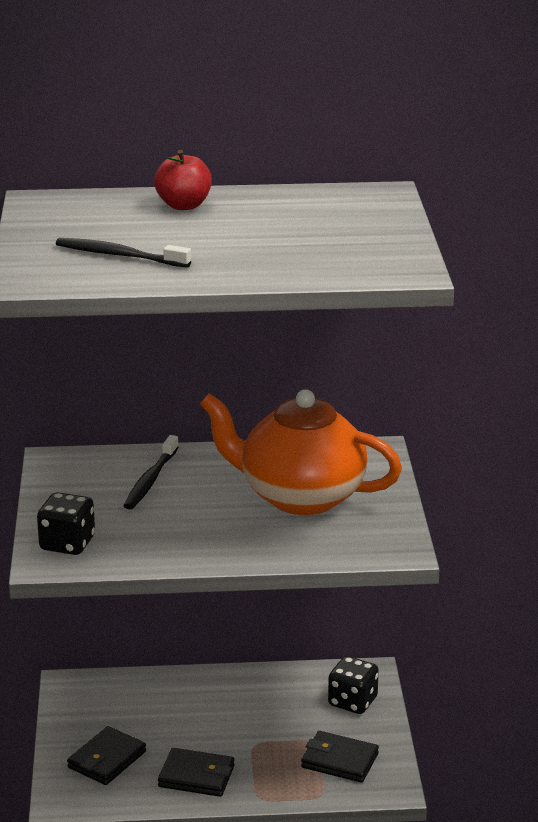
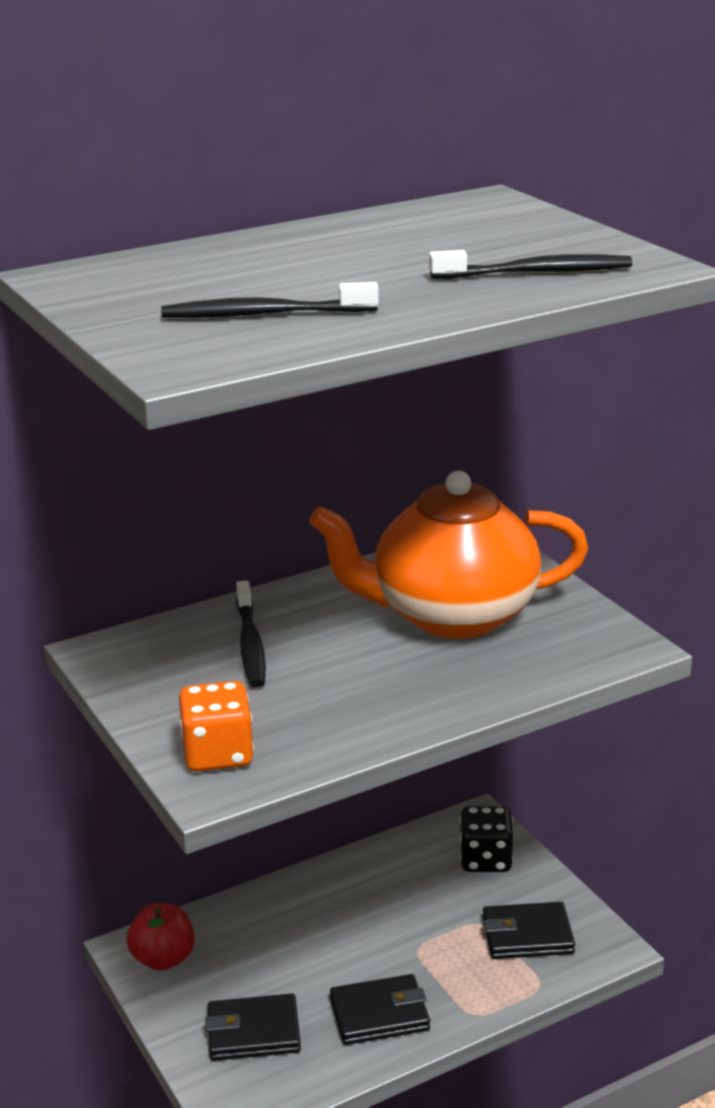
camera: 25 degrees left, 0 degrees up
(67, 544) = (218, 754): black dice -> orange dice
(107, 759) = (253, 1032): black wallet -> black wallet turned 75 degrees clockwise
(184, 205) = (266, 249): red apple -> red apple (163, 959)
(325, 260) = (535, 272): none -> black toothbrush

